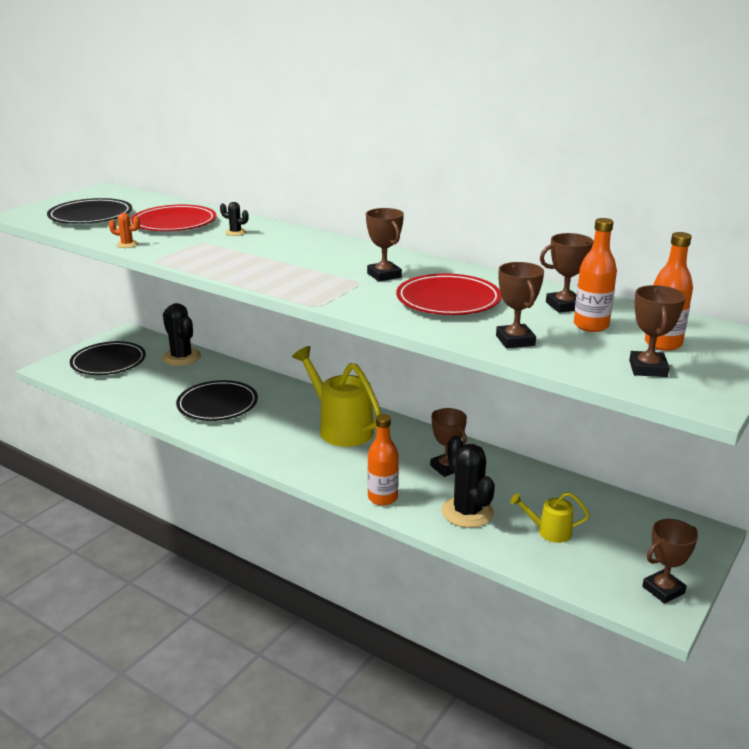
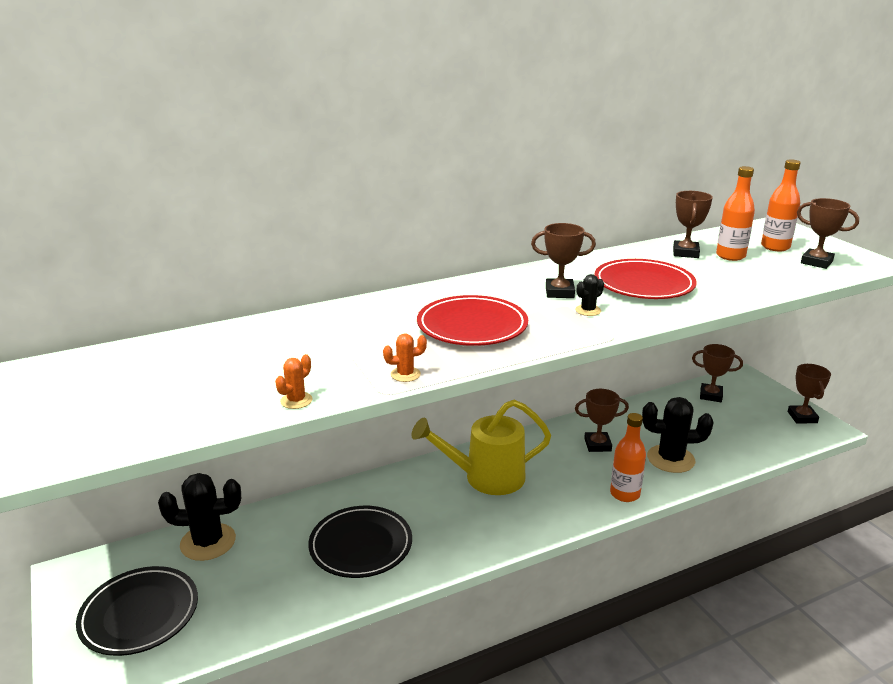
camera: 60 degrees left, 0 degrees up
(91, 216) = (126, 407): black plate -> none
(174, 223) = (253, 356): red plate -> red plate (472, 326)
(185, 260) = (405, 374): none -> orange cactus
(235, 232) = (343, 329): black cactus -> black cactus (588, 310)
(515, 340) = (746, 284): brown trophy -> brown trophy (710, 395)
(549, 531) = (715, 433): yellow watering can -> none

